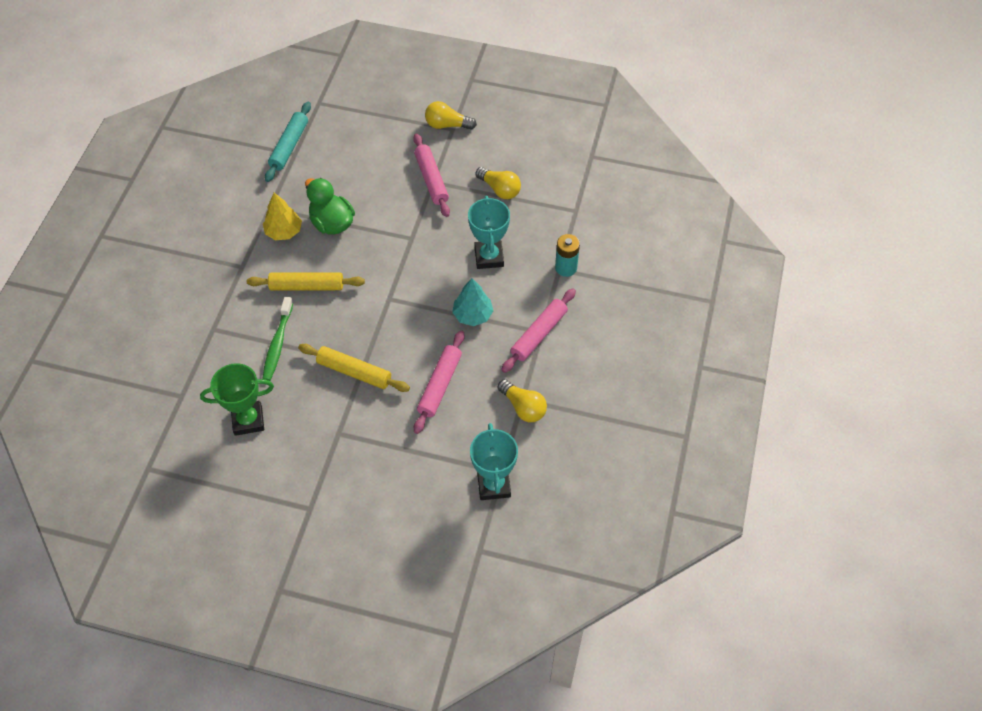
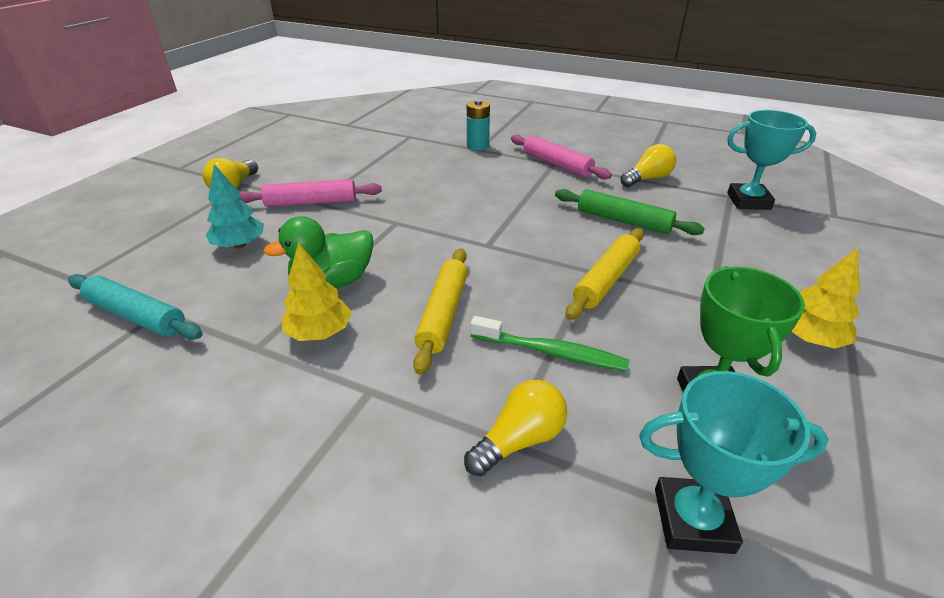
camera: 80 degrees left, 20 degrees down
(304, 483) = (809, 338): none -> yellow tree
(439, 385) = (623, 221): pink rolling pin -> green rolling pin
(472, 315) = (526, 194): turquoise tree -> turquoise tree (239, 245)
(489, 257) = (448, 179): turquoise trophy -> turquoise trophy (693, 520)
(500, 189) = (357, 166): yellow light bulb -> yellow light bulb (519, 440)

